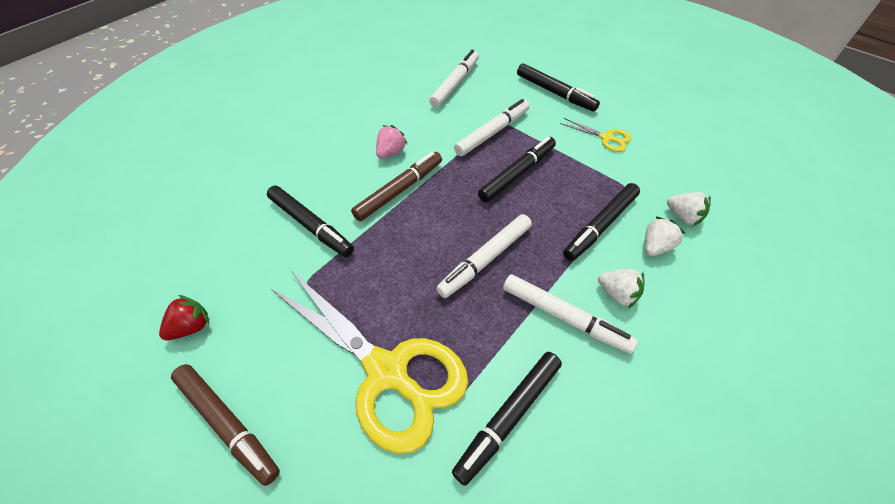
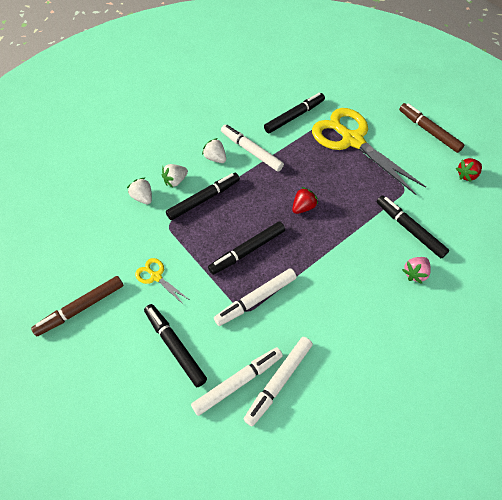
camera: 170 degrees left, 5 degrees up
(391, 152) = (351, 290): pink strawberry -> pink strawberry (415, 273)
(399, 190) = (344, 249): brown marker -> brown marker (81, 308)
(459, 234) = (303, 207): none -> red strawberry
(485, 259) = (288, 188): white marker -> white marker (238, 382)

